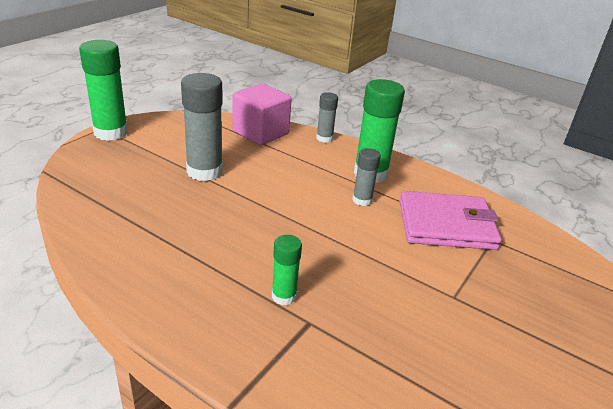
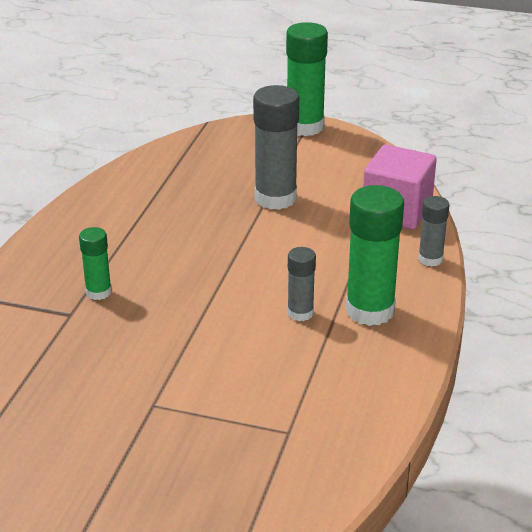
camera: 75 degrees right, 0 degrees up
(446, 225) = (293, 387): pink wallet -> none

